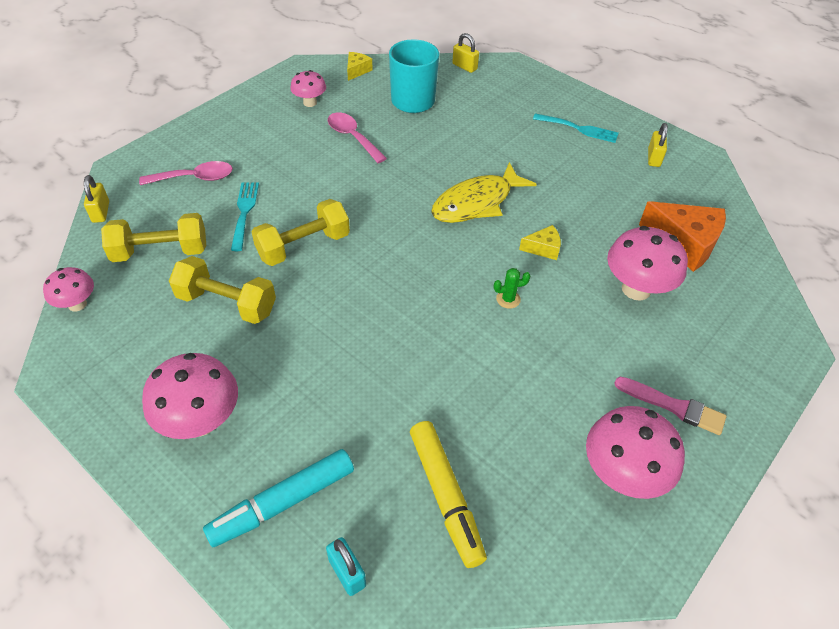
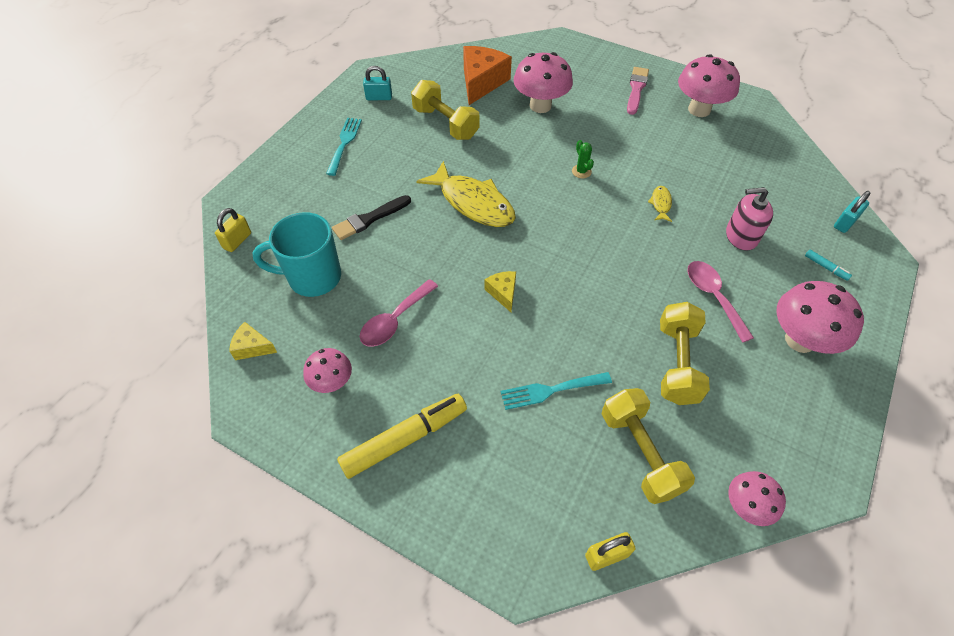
camera: 100 degrees left, 5 degrees up
(194, 178) = (511, 466): pink spoon -> pink spoon (713, 297)
(283, 502) = (826, 267): turquoise marker -> turquoise marker, size x0.41
(303, 246) = (579, 322): yellow dumbbell -> yellow dumbbell (445, 123)
(363, 426) = (741, 236): none -> pink soap dispenser
(438, 360) = (660, 204): none -> yellow fish
(445, 496) = (765, 185): yellow marker -> yellow marker (405, 439)
(471, 135) = (369, 219): none -> black brush
(543, 248) = (516, 156): yellow cheese -> yellow cheese (503, 293)
(653, 158) = (379, 97): yellow padlock -> turquoise padlock

